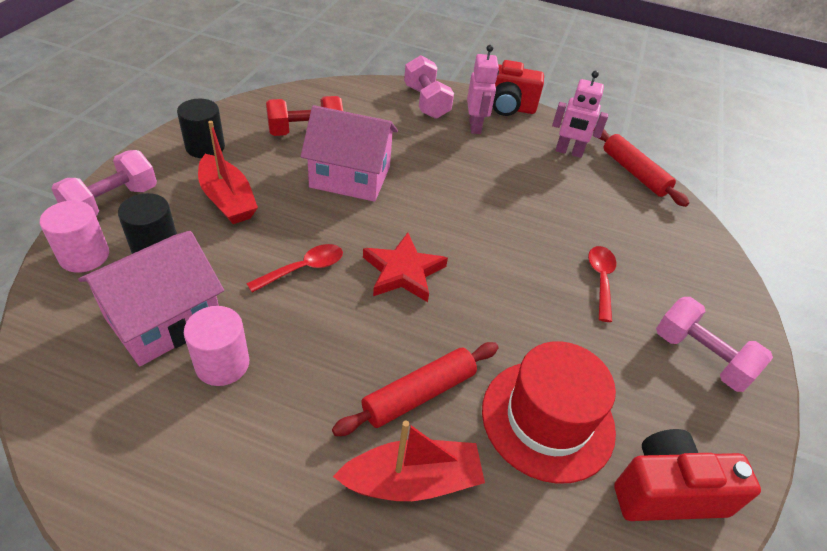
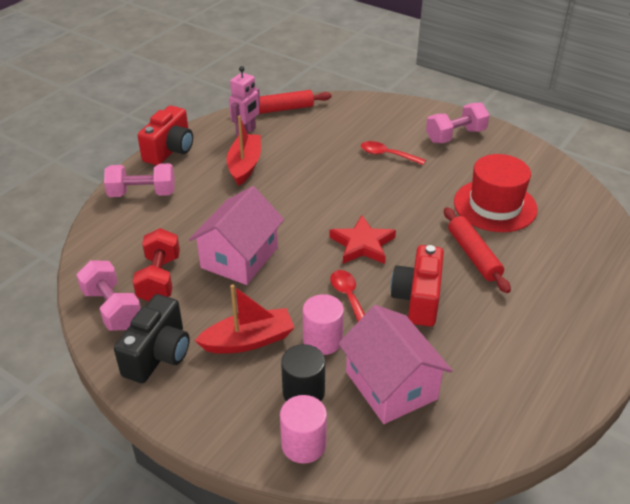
camera: 70 degrees left, 5 degrees down
(112, 202) = (228, 427): pink dumbbell -> pink dumbbell (112, 308)
(205, 147) = (158, 354): black cylinder -> black camera
(222, 364) = (440, 351): pink cylinder -> pink cylinder (322, 340)
(412, 481) = (535, 269): red boat -> red boat (245, 165)
(475, 126) = (193, 172): pink robot -> none
(667, 492) = (541, 176): red camera -> red camera (418, 299)

